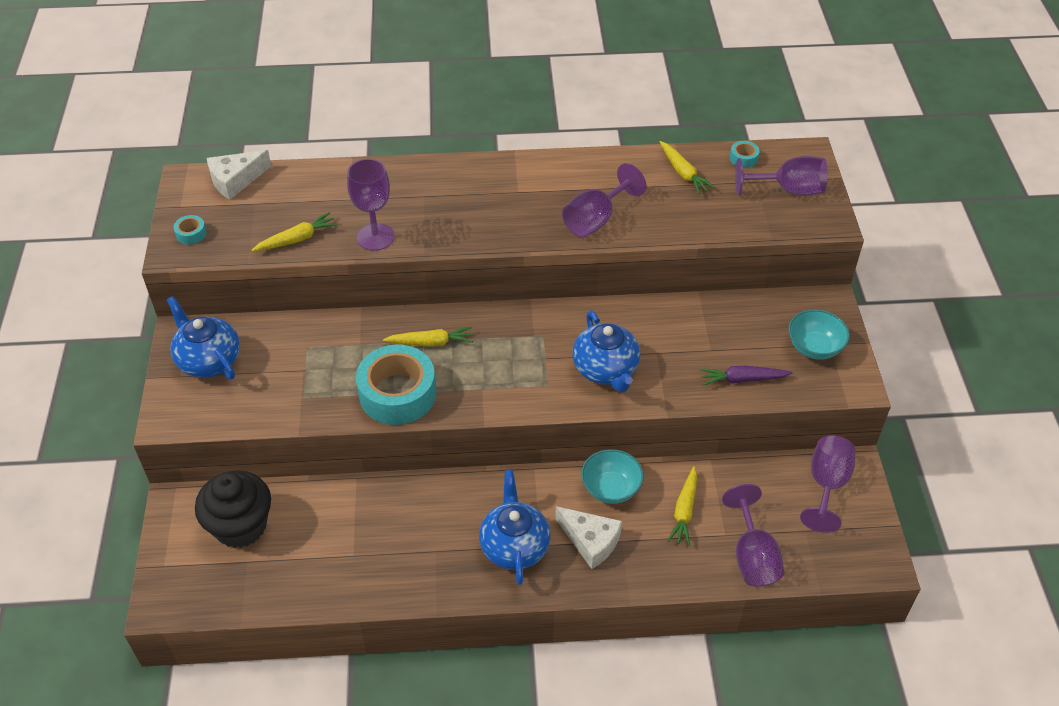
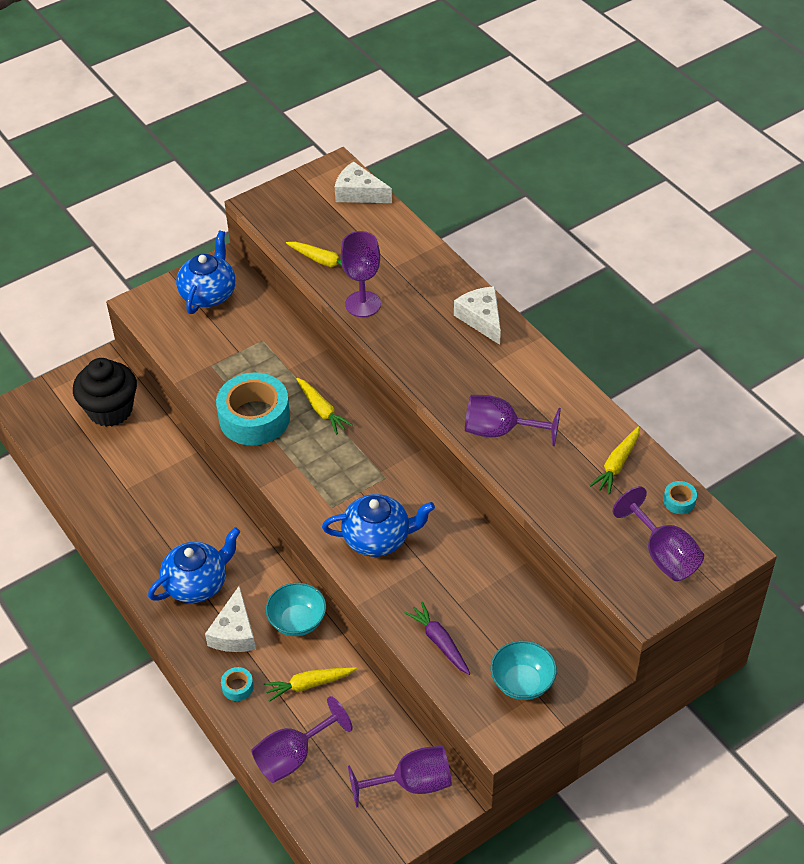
camera: 60 degrees right, 0 degrees up
(191, 234) = (282, 202): turquoise tape -> turquoise tape (237, 687)
(463, 175) = (481, 319): none -> white cheese
(606, 369) = (378, 538): blue teapot -> blue teapot turned 135 degrees counterclockwise

